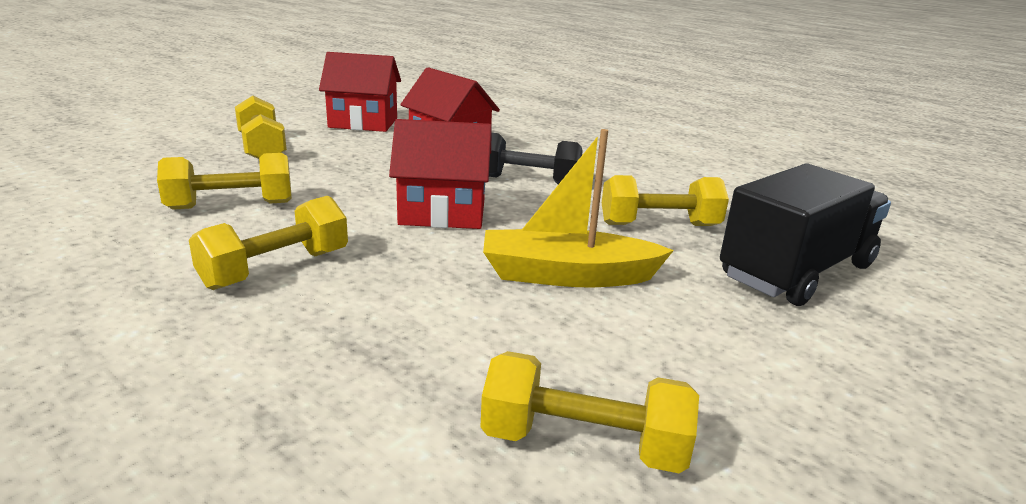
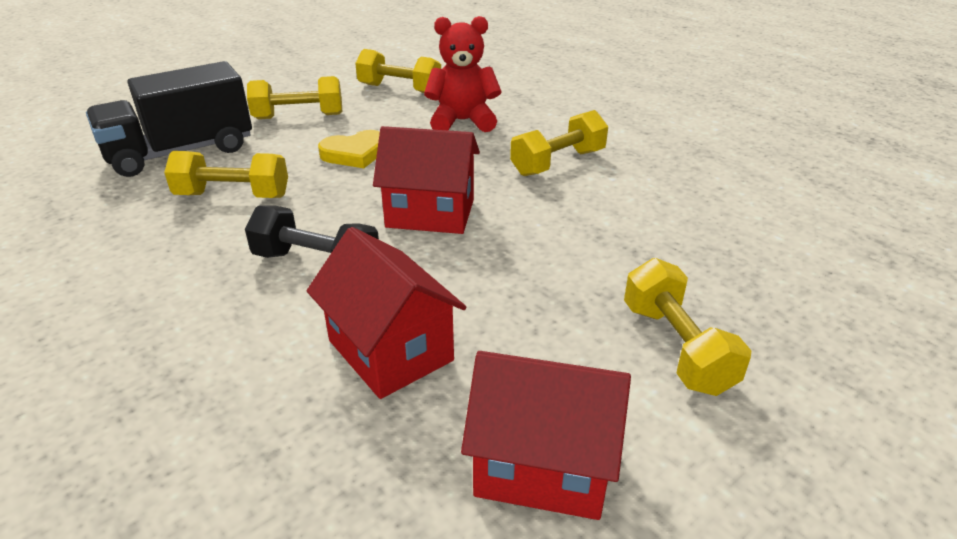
camera: 170 degrees left, 10 degrees up
(231, 205) = (633, 226): yellow dumbbell -> yellow dumbbell (298, 116)
(418, 343) = (462, 121): none -> red teddy bear
(567, 275) = (355, 153): yellow boat -> yellow heart

